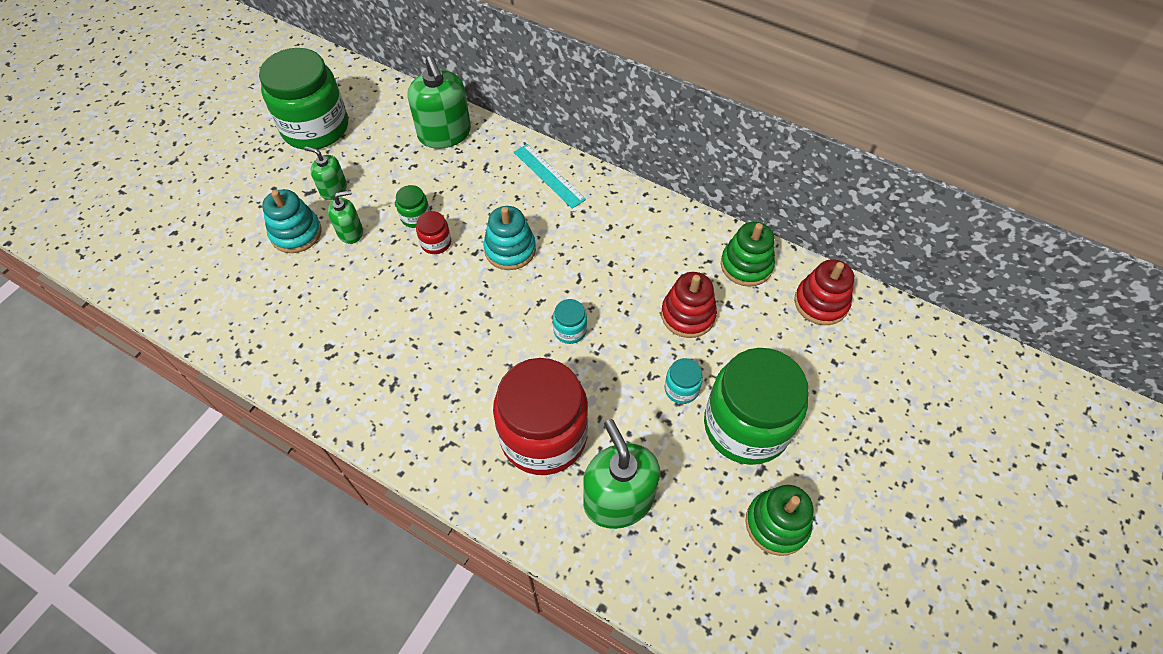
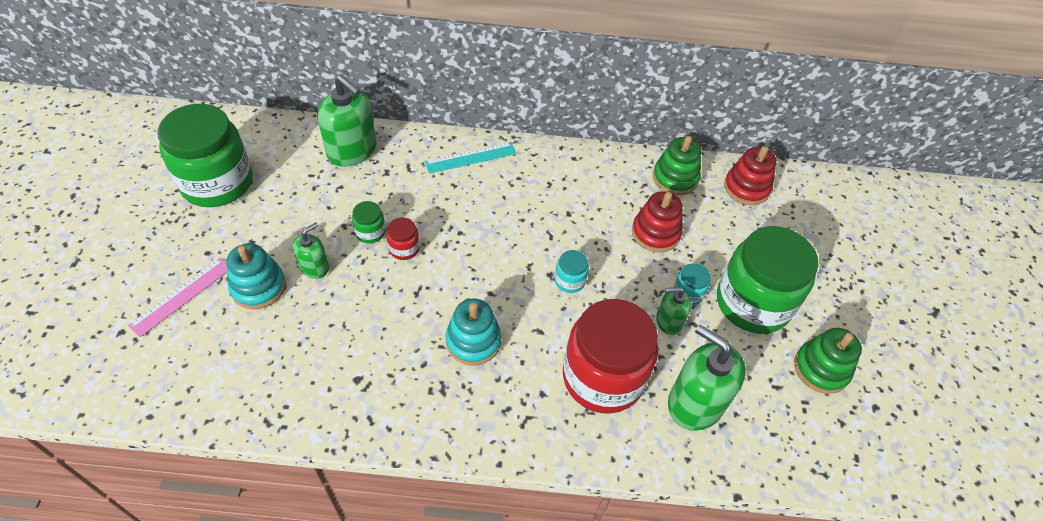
camera: 30 degrees left, 5 degrees down
(233, 219) = (181, 296): none -> pink ruler
(333, 189) = (272, 233): green soap dispenser -> green soap dispenser (668, 321)
(510, 249) = (475, 231): turquoise stacking toy -> turquoise stacking toy (473, 341)
(549, 175) = (470, 157): turquoise ruler -> turquoise ruler turned 45 degrees counterclockwise

